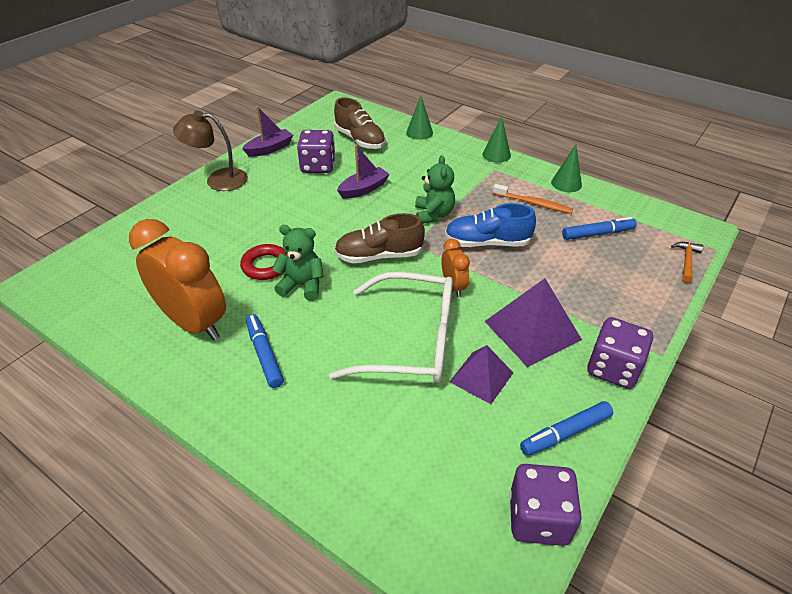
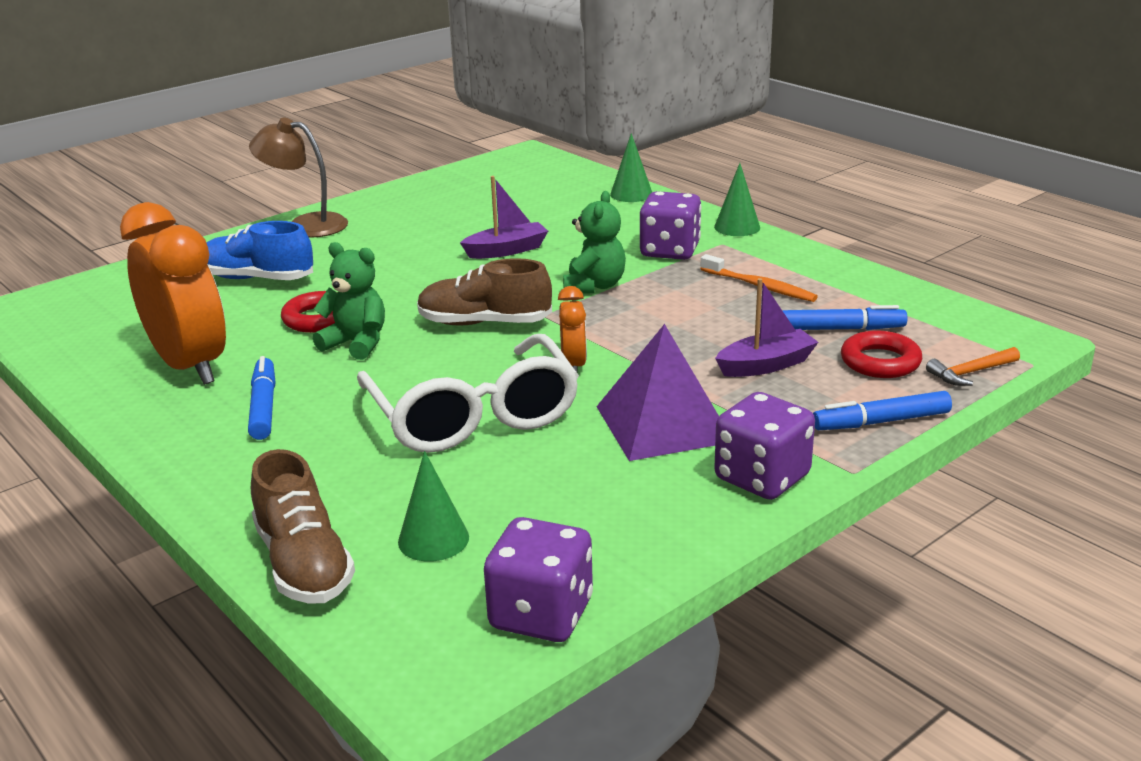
camera: 15 degrees right, 15 degrees down
(270, 149) = (397, 197): purple boat -> purple boat (766, 365)
(318, 166) = (455, 221): purple dice -> purple dice (670, 251)
(360, 140) = (535, 196): brown shoe -> brown shoe (304, 564)
(410, 341) = (473, 415): white glasses -> white glasses turned 45 degrees clockwise
(481, 377) = (553, 463): purple pyramid -> none
(487, 243) = (656, 323): blue shoe -> blue shoe (257, 279)
(565, 433) = (640, 535): blue marker -> blue marker (881, 422)
(566, 183) = (829, 268): green cone -> green cone (433, 539)
(632, 259) = (880, 362): none -> red ring
(686, 261) = (970, 373): orange hammer -> orange hammer turned 150 degrees counterclockwise

